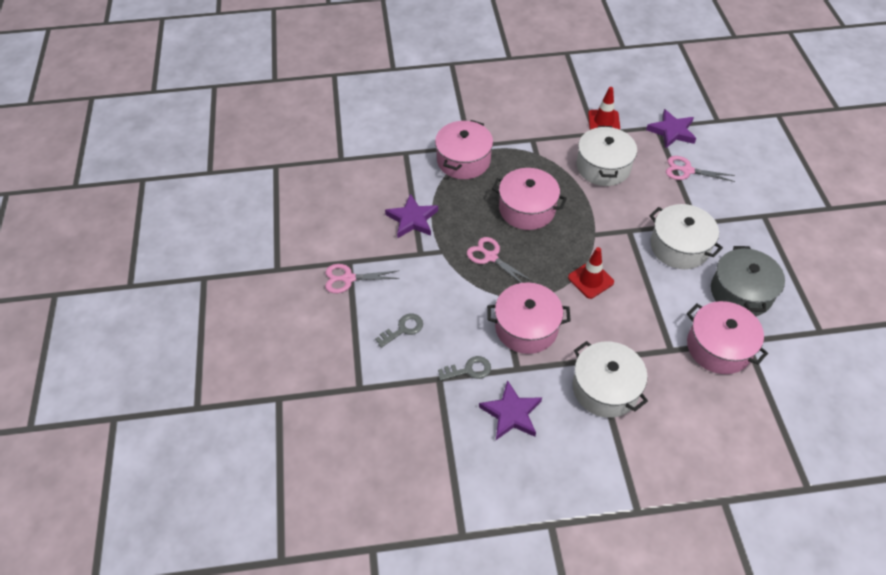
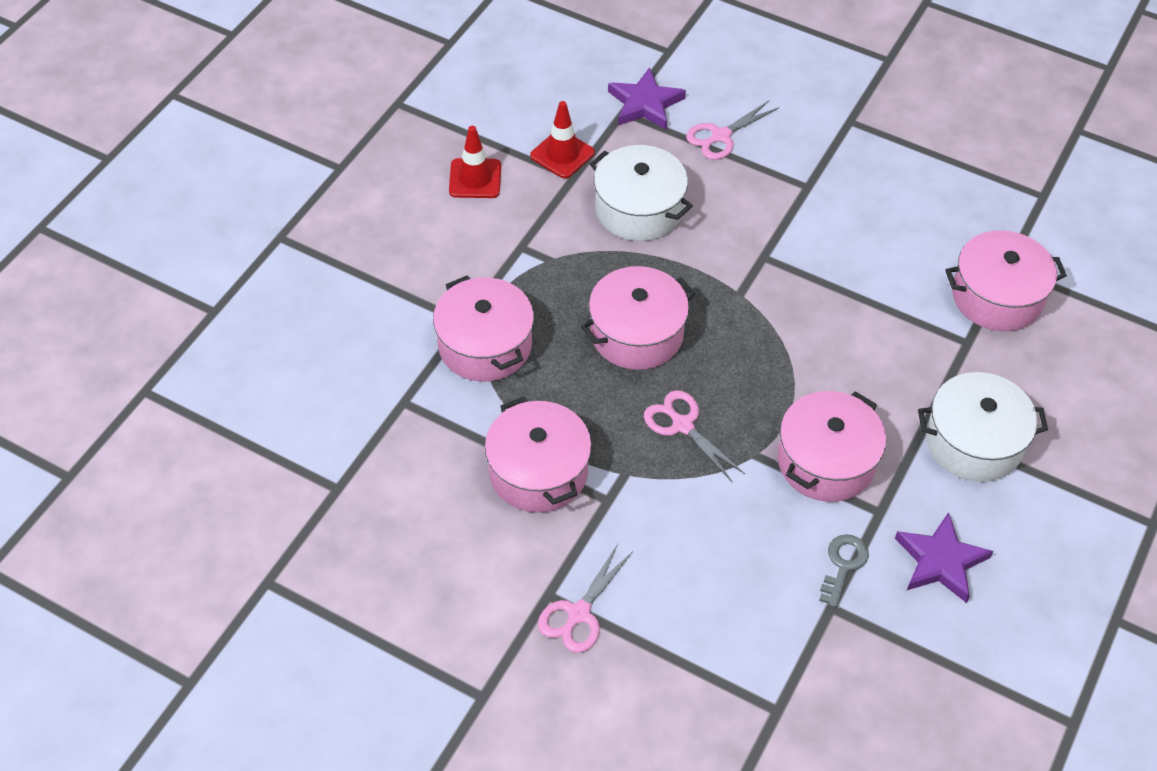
camera: 55 degrees left, 0 degrees up
(403, 329) = (721, 599): grey key -> none
(412, 219) = (538, 471): purple star -> pink pot
(490, 257) = (682, 425): pink scissors -> pink scissors turned 60 degrees clockwise
(590, 280) = (806, 347): red traffic cone -> red traffic cone (475, 179)
(679, 247) = (829, 228): white pot -> none
(741, 292) = (940, 222): grey pot -> none

